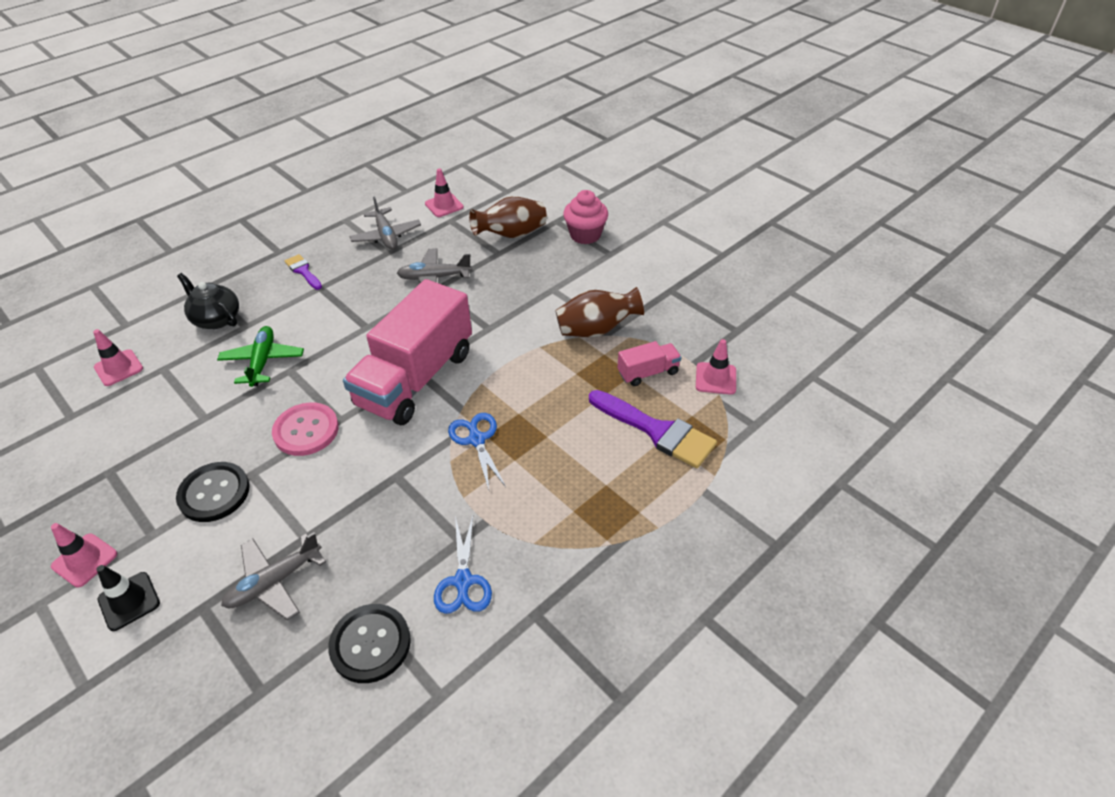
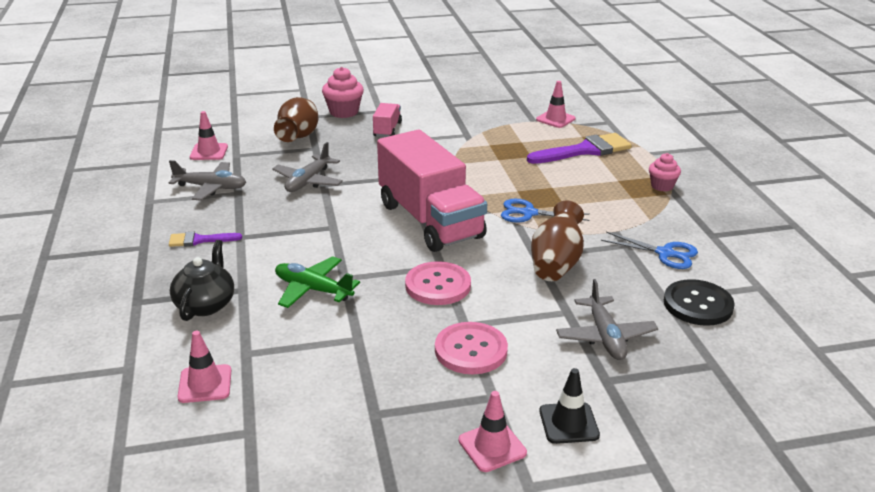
camera: 60 degrees left, 15 degrees down
(214, 493) = (471, 350): black button -> pink button
(216, 319) = (205, 304): black teapot -> black teapot turned 120 degrees clockwise
(596, 330) = (460, 139): brown vase -> brown vase (556, 263)
(623, 529) = (662, 186): none -> pink cupcake
(648, 373) = (526, 137): pink truck -> pink truck (387, 129)

